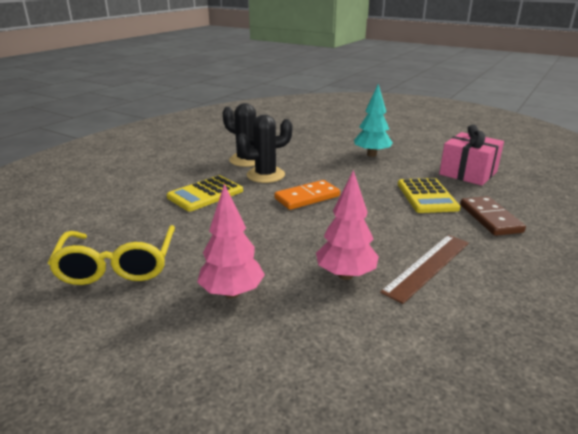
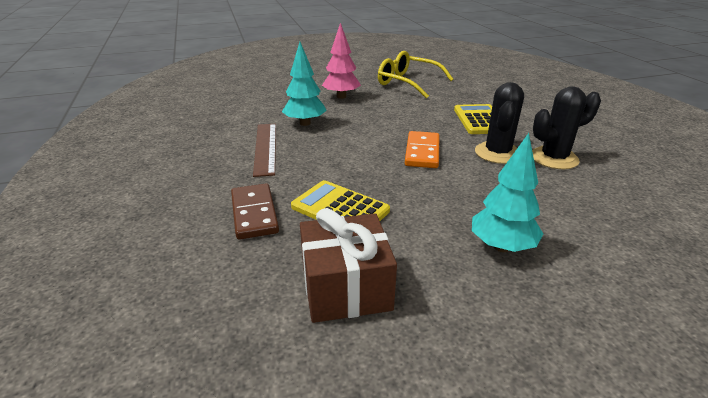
camera: 130 degrees right, 5 degrees up
(345, 275) = (305, 123): pink tree -> turquoise tree
(468, 173) = (346, 287): pink gift -> brown gift
(490, 218) = (254, 213): brown domino -> brown domino turned 45 degrees clockwise

